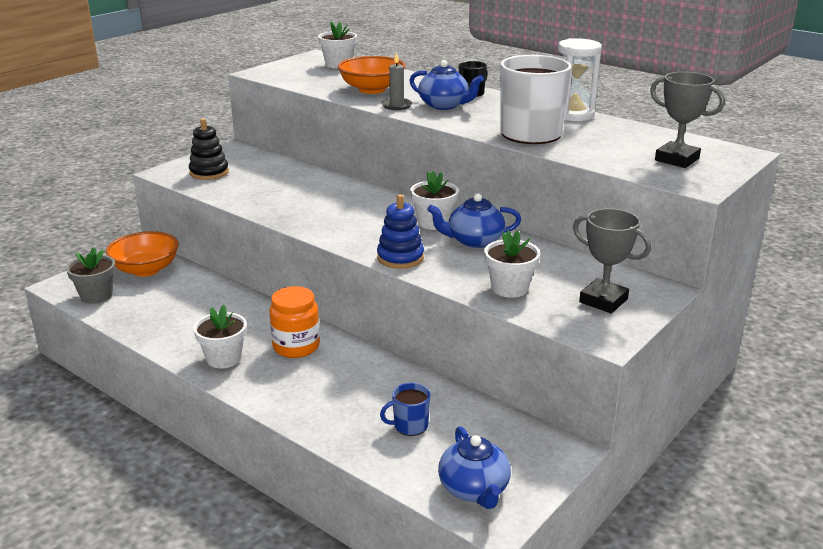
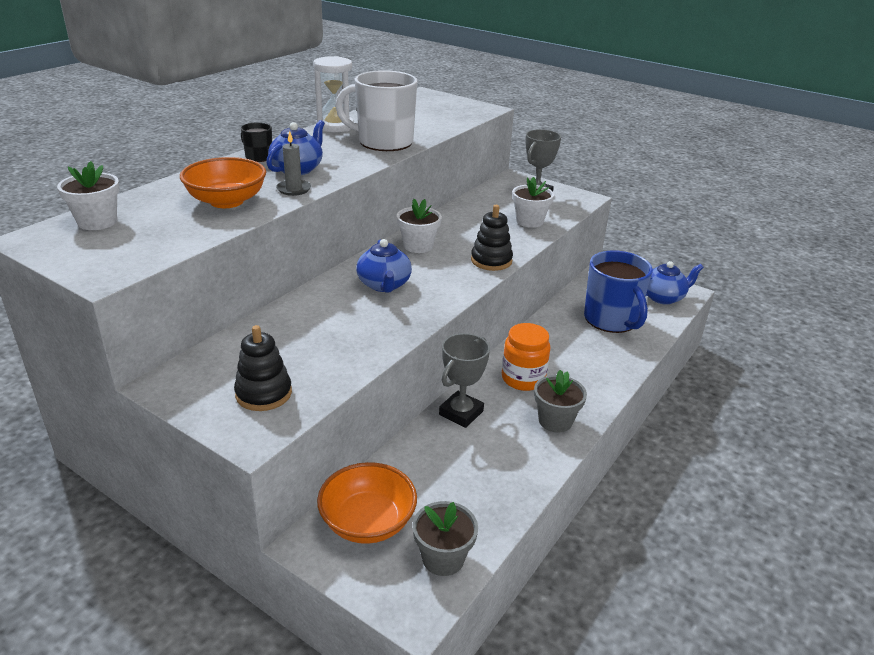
camera: 95 degrees left, 5 degrees up
(224, 358) = (555, 421): white flower pot -> grey flower pot
(400, 258) = (491, 261): blue stacking toy -> black stacking toy
(410, 425) = (611, 320): blue mug -> blue mug, size x2.16
(474, 241) = (452, 230): blue teapot -> blue teapot (384, 285)
(677, 159) = (439, 108): grey trophy -> grey trophy (461, 413)

